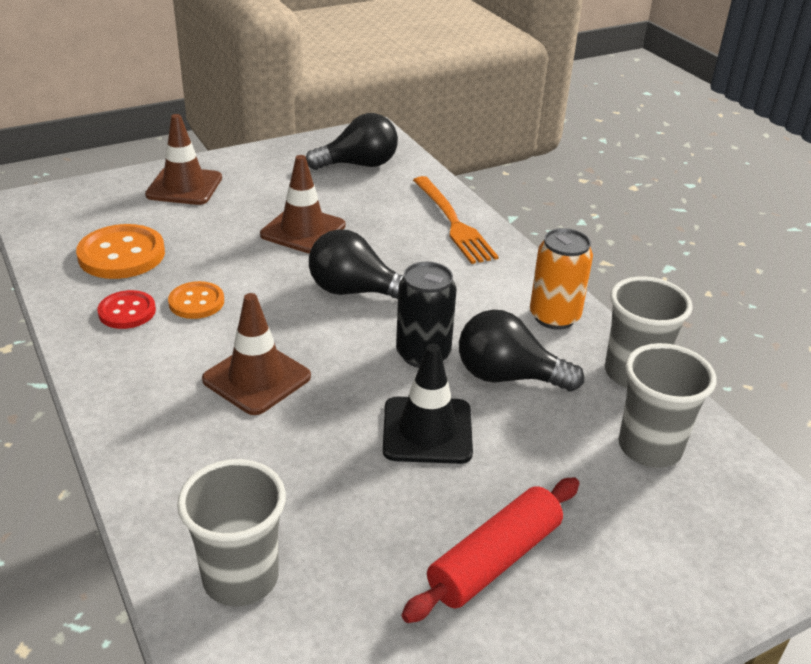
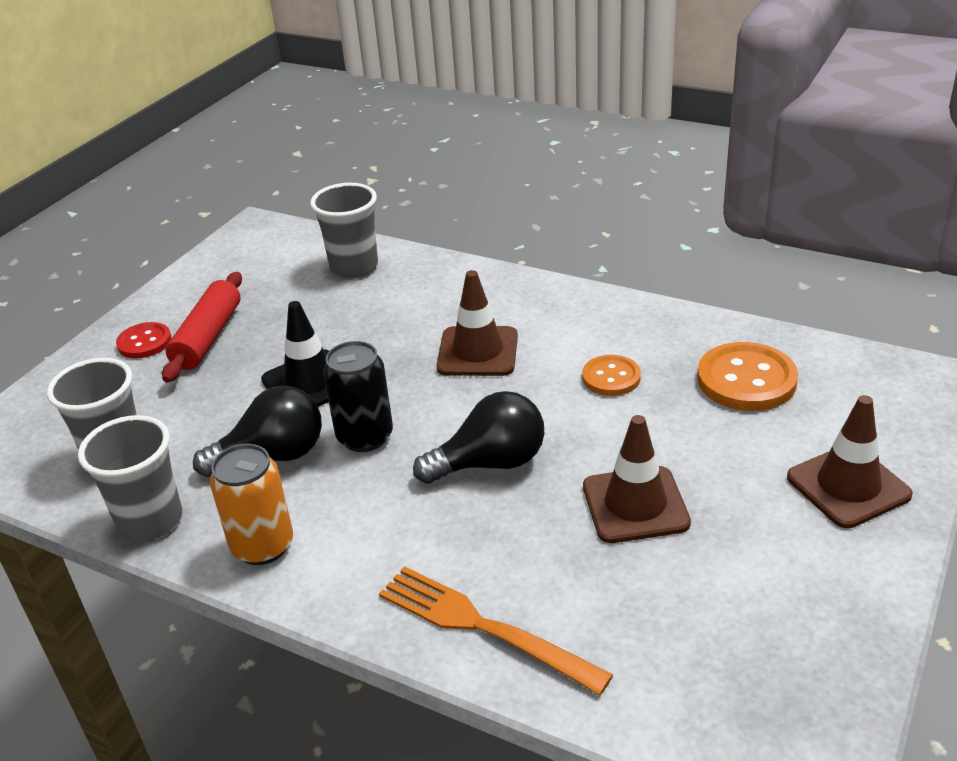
camera: 150 degrees right, 0 degrees up
(127, 311) = (649, 342): red button -> red button (144, 342)
(359, 165) = (726, 668): black light bulb -> none

